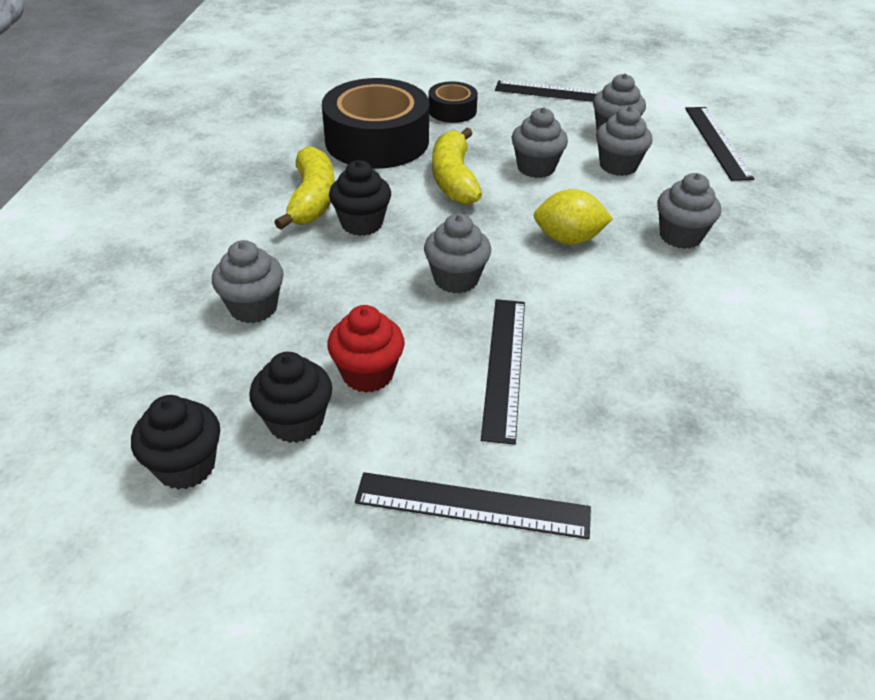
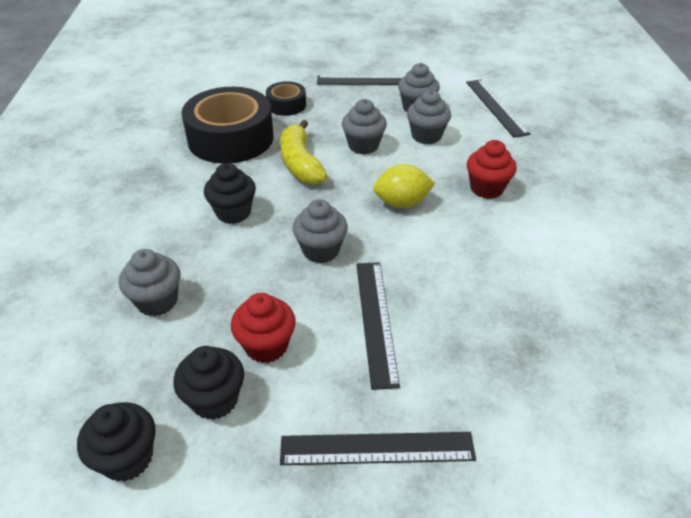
camera: 10 degrees left, 0 degrees up
(312, 200) = (187, 197): yellow banana -> none
(680, 236) = (486, 188): grey cupcake -> red cupcake

